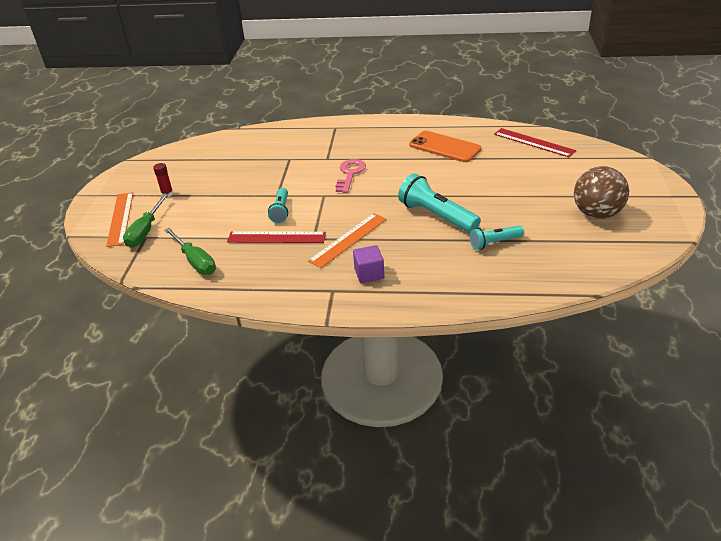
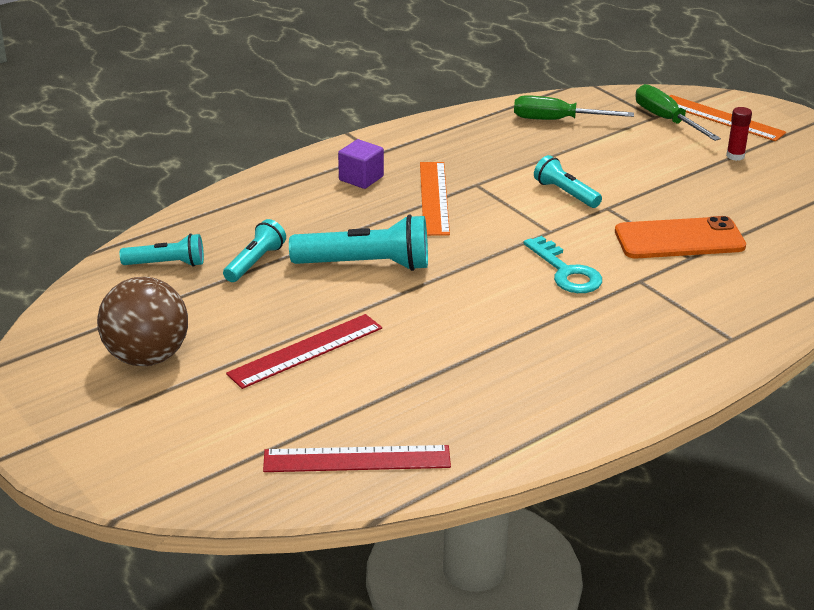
camera: 135 degrees right, 5 degrees down
(276, 237) = (518, 169): red ruler -> red ruler (306, 351)
(350, 174) = (566, 272): pink key -> turquoise key
(444, 147) = (497, 378): orange phone -> orange phone (679, 239)
(548, 264) = (166, 264): none -> turquoise flashlight

